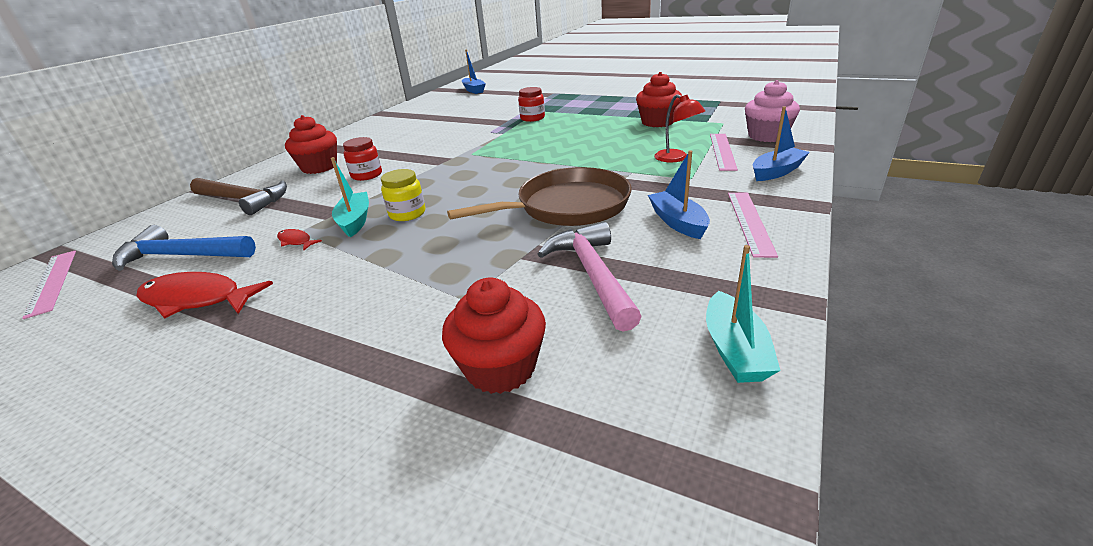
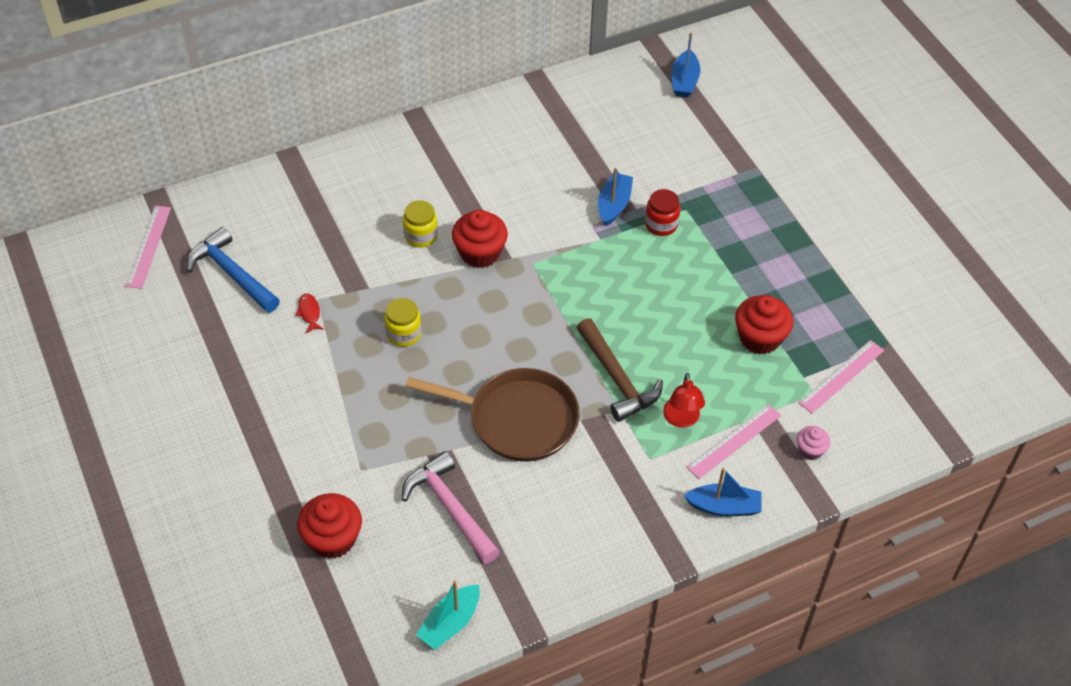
camera: 35 degrees right, 20 degrees up
(197, 299) = (221, 342): red fish -> none
(244, 200) = (307, 207): brown hammer -> brown hammer (617, 379)
(319, 167) = (395, 184): red cupcake -> red cupcake (480, 253)
(355, 221) = (363, 314): turquoise boat -> none
(367, 175) = (421, 236): red jar -> yellow jar
(592, 274) = (450, 508): pink hammer -> pink hammer turned 60 degrees counterclockwise
(678, 222) = (564, 503): blue boat -> blue boat (614, 205)
(750, 222) = (609, 543): pink ruler -> pink ruler (841, 376)
(767, 136) = (810, 450): pink cupcake -> pink cupcake, size x0.55

